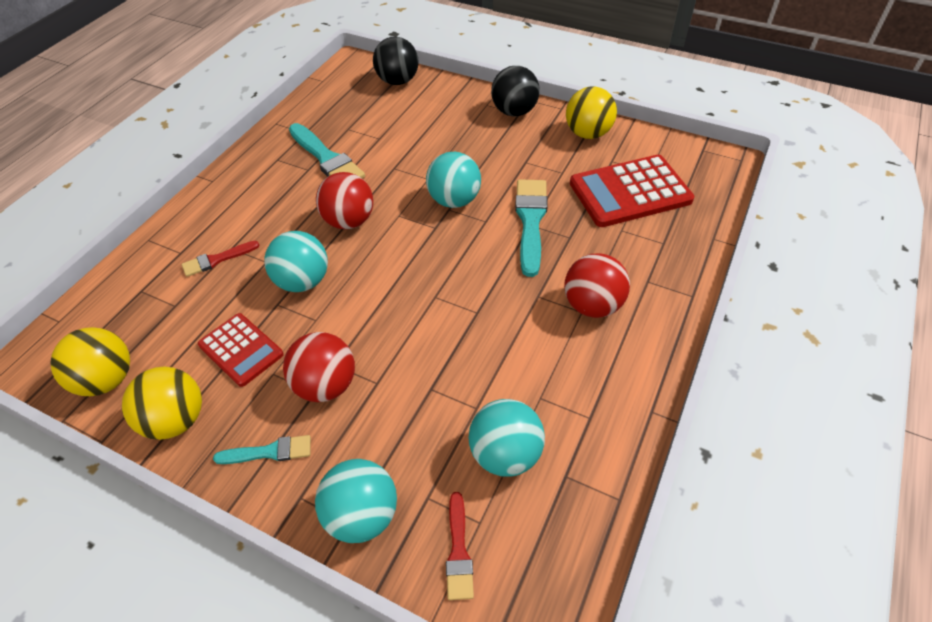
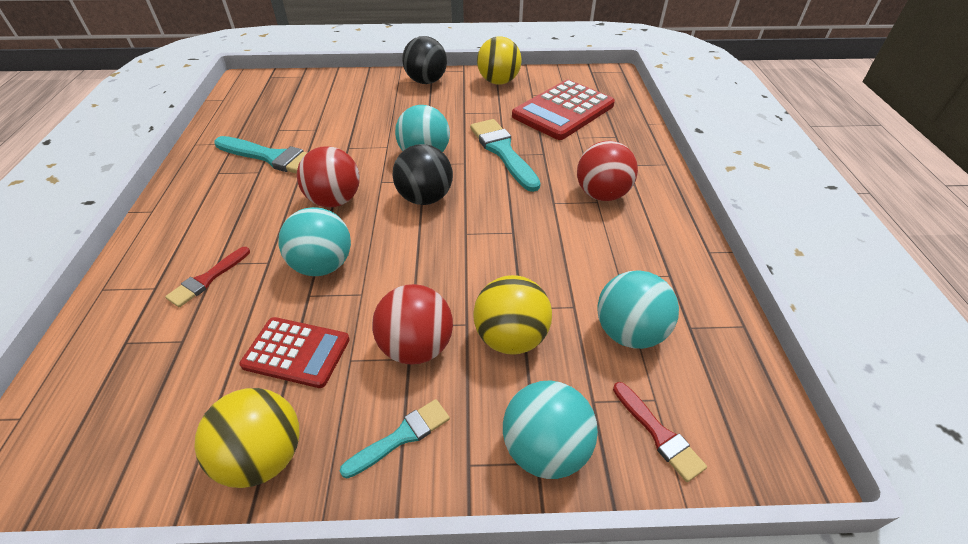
camera: 30 degrees left, 5 degrees down
(107, 380) = (137, 454): yellow ball -> yellow ball (511, 337)
(398, 81) = (302, 83): black ball -> black ball (425, 198)

